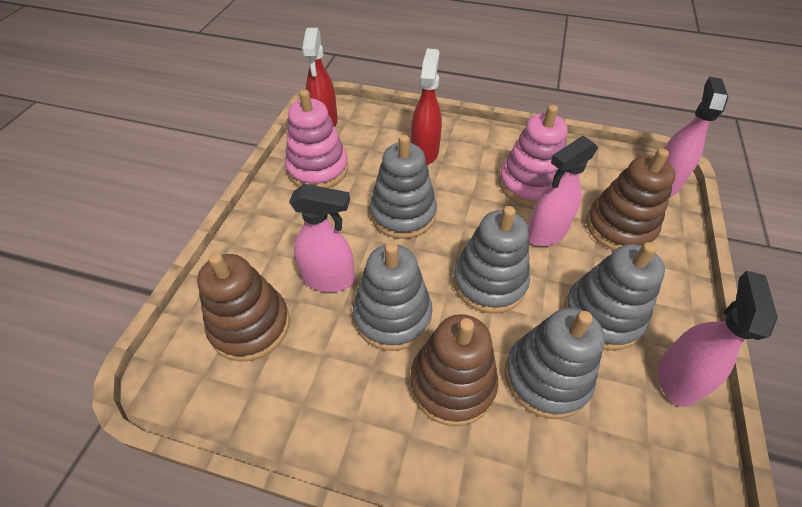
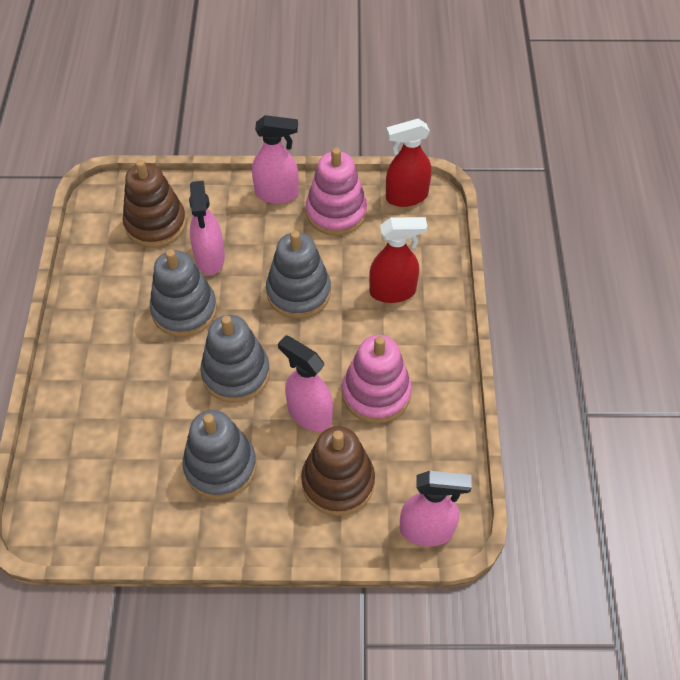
camera: 75 degrees right, 5 degrees up
(452, 383) = (132, 362): brown stacking toy -> none
(546, 377) = (150, 426): grey stacking toy -> none
(676, 377) = (168, 525): pink spray bottle -> pink spray bottle (277, 194)

